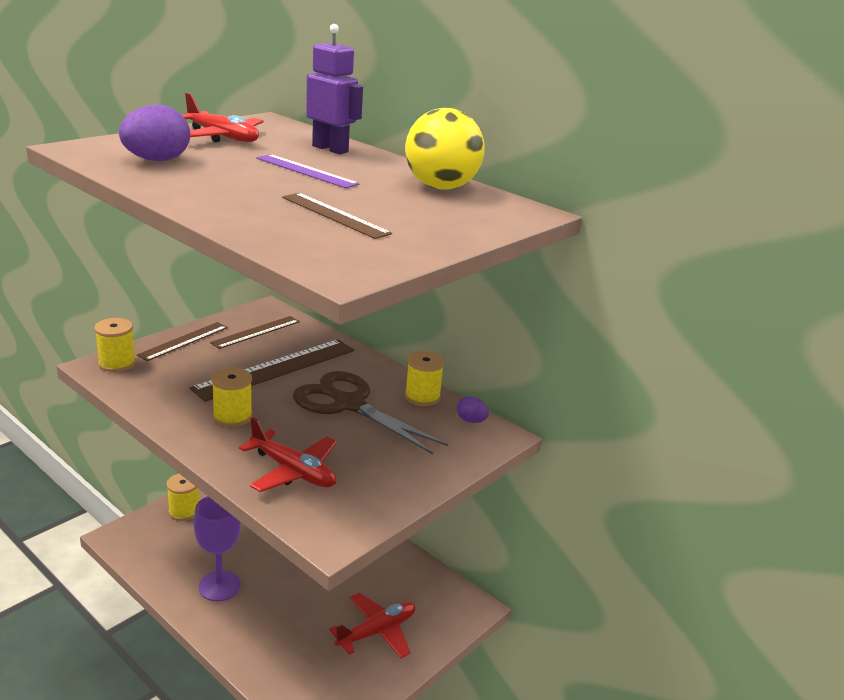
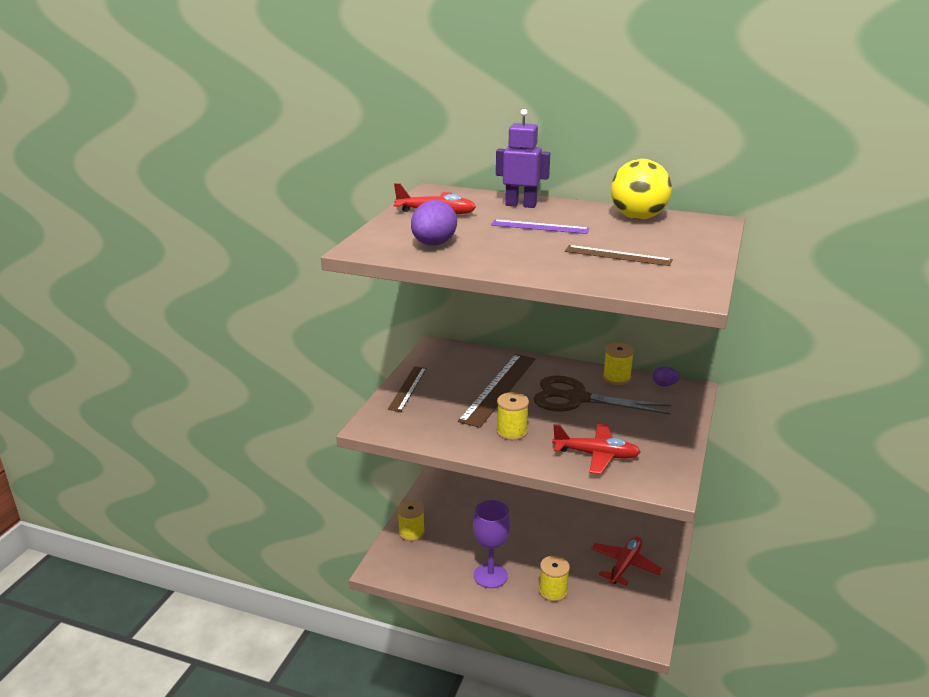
camera: 20 degrees left, 0 degrees up
(117, 363) = (381, 420): yellow spool -> yellow spool (553, 591)
(256, 332) = (450, 366): brown ruler -> none

